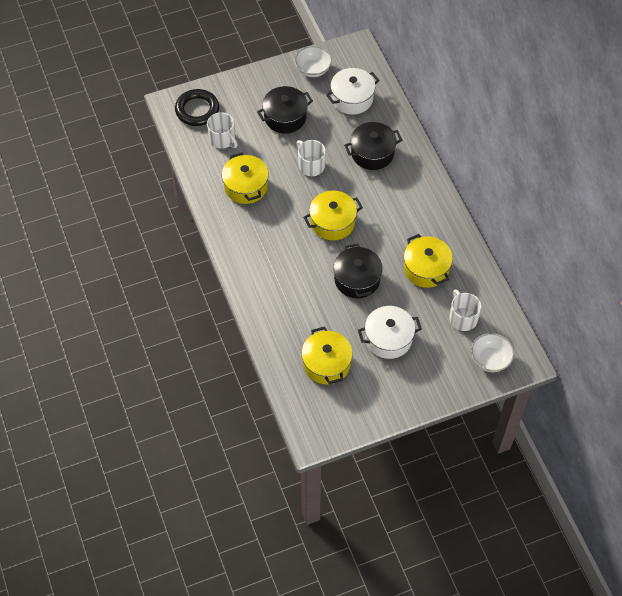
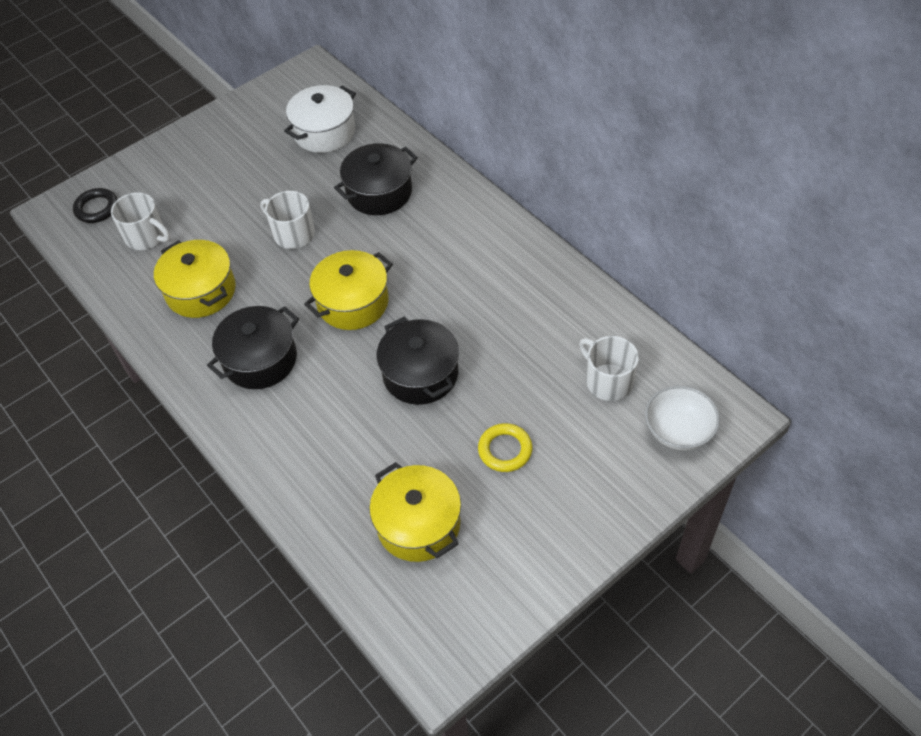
camera: 15 degrees left, 5 degrees down
(197, 110) = (97, 208): black ring -> black ring, size x0.64
(285, 117) = (234, 181): black pot -> black pot (260, 360)
(313, 69) = (256, 111): white bowl -> none
(388, 338) = (505, 450): white pot -> yellow ring
(426, 269) = (521, 326): yellow pot -> none

